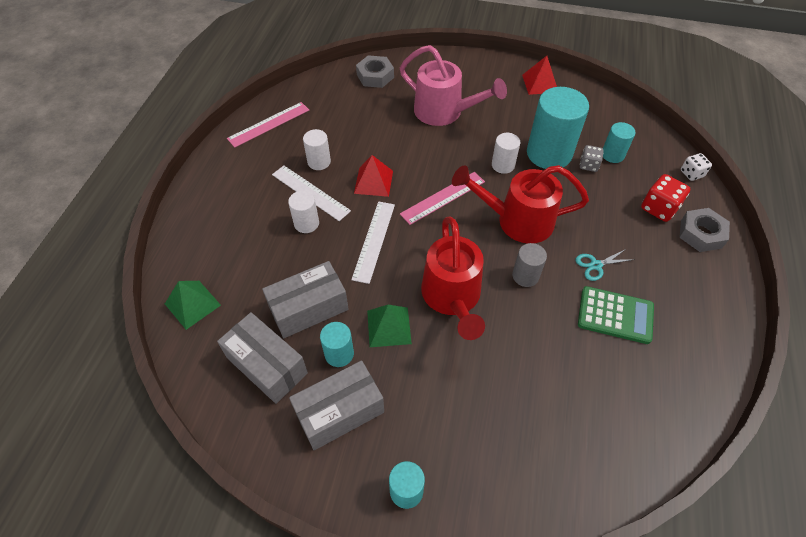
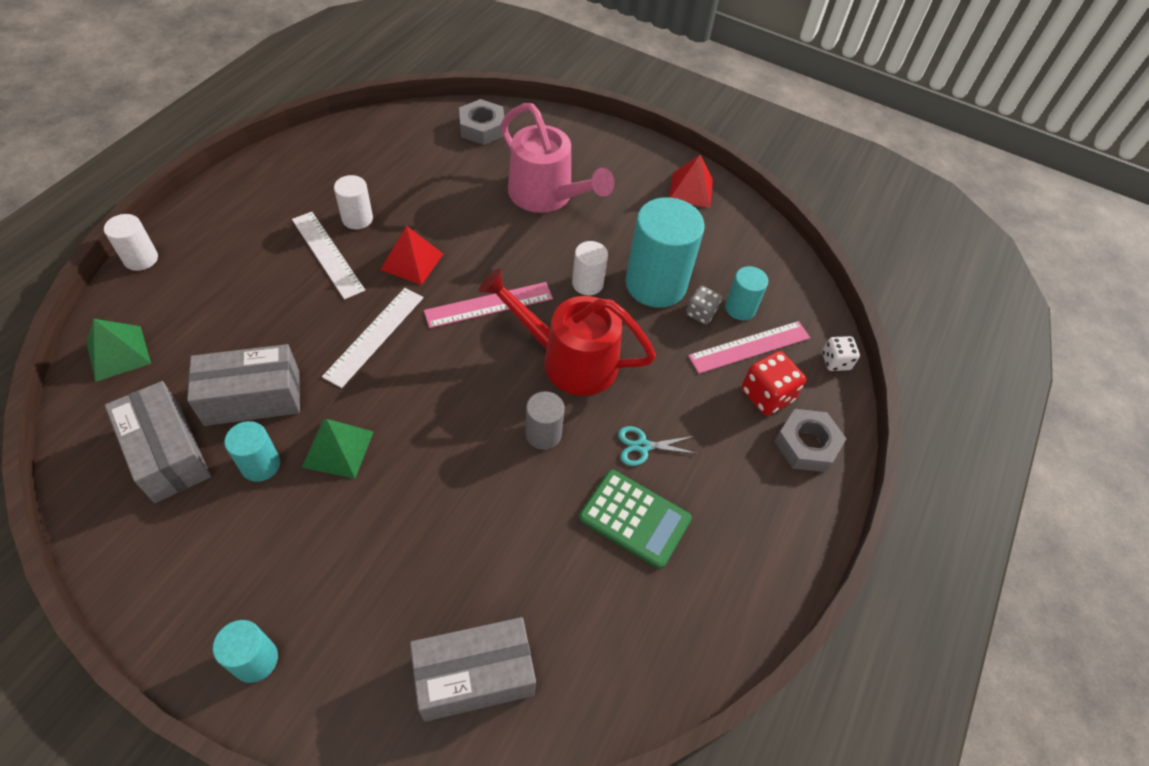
camera: 10 degrees right, 0 degrees up
(269, 124) = (320, 156): pink ruler -> pink ruler (749, 347)
(306, 223) = (303, 291): white cylinder -> white cylinder (141, 259)
(339, 412) = (225, 536): grey box -> grey box (474, 675)
(452, 298) = (436, 436): red watering can -> none

